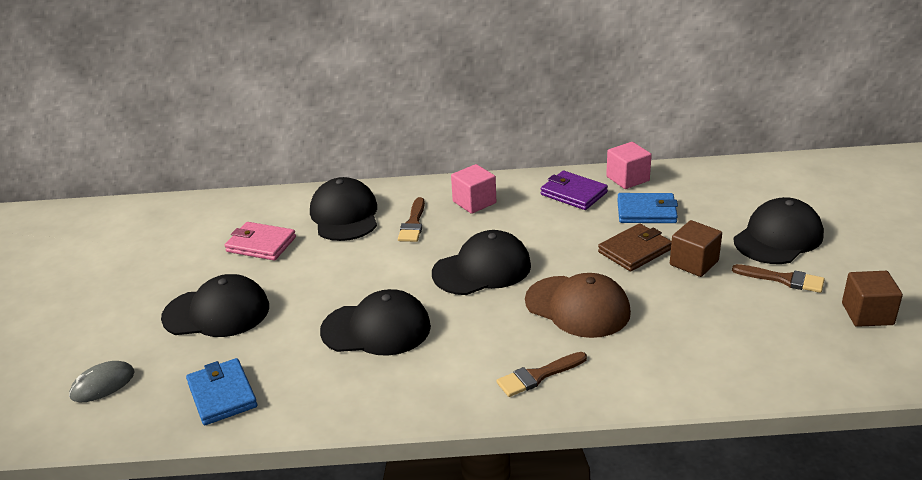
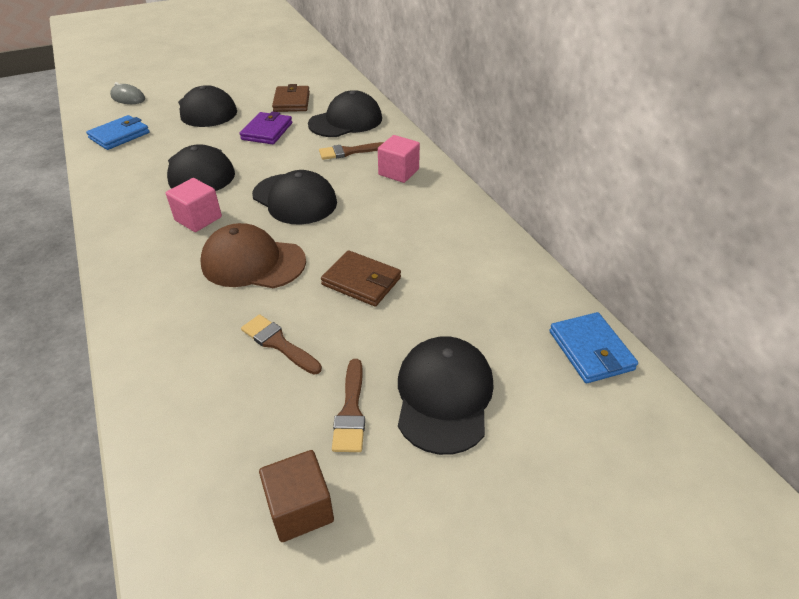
camera: 65 degrees right, 10 degrees up
(261, 244) = (291, 102): pink wallet -> brown wallet
(538, 376) = (149, 260): brown brush -> brown brush (278, 343)
(573, 194) = (448, 222): purple wallet -> purple wallet (267, 131)
(577, 307) = (253, 262): brown cap -> brown cap turned 90 degrees clockwise
(627, 179) = (502, 252): pink cube -> pink cube (198, 219)
(646, 212) = (442, 277): blue wallet -> blue wallet (590, 350)
(694, 263) = (356, 328): brown cube -> none
(778, 237) = (444, 395): black cap -> black cap turned 105 degrees counterclockwise

